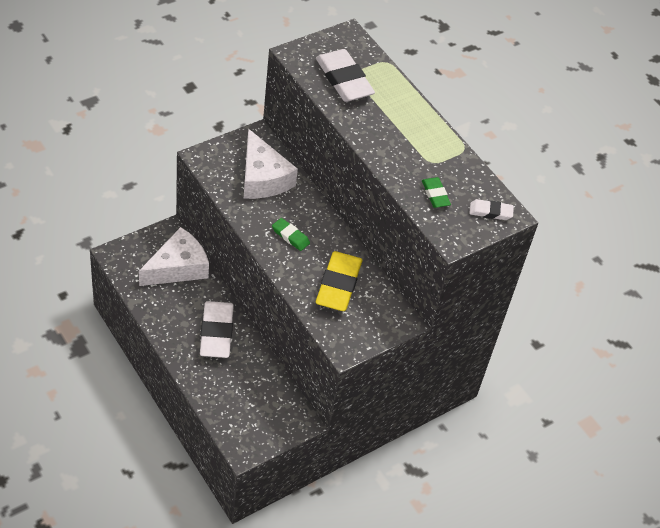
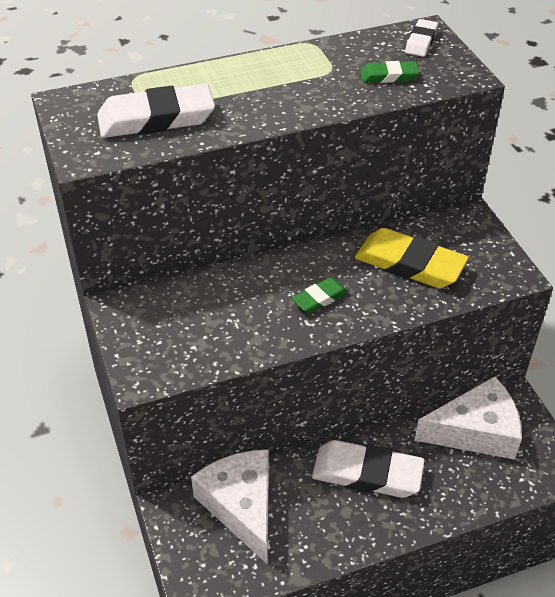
camera: 70 degrees left, 5 degrees down
(262, 178) = (203, 312): white cheese -> white cheese (476, 431)

